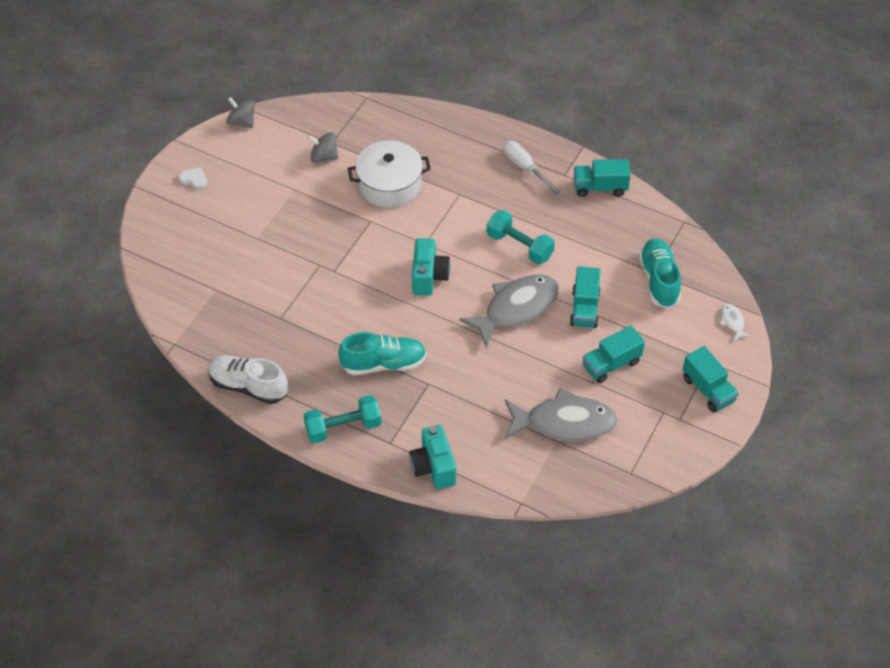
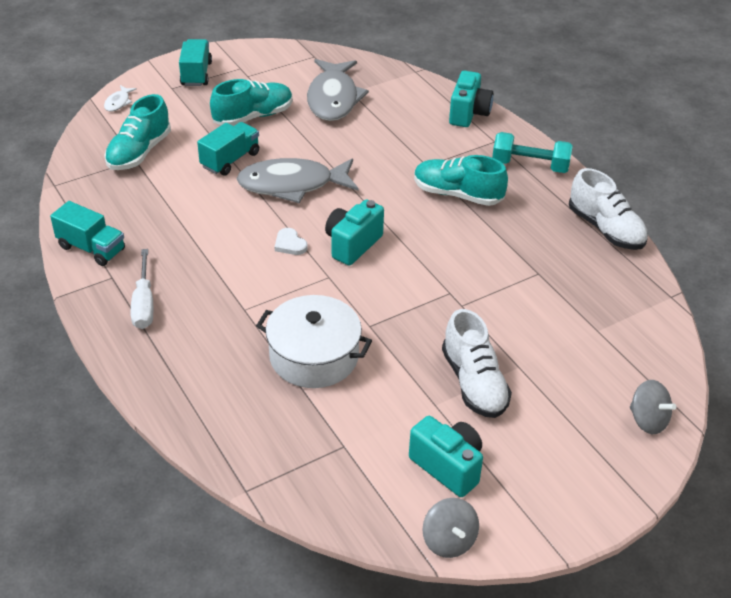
camera: 150 degrees left, 10 degrees down
(194, 179) = (564, 481): white heart -> white heart (290, 244)
(265, 158) = (448, 466): none -> turquoise camera
(279, 213) = (474, 383): none -> white shoe
(324, 157) = (368, 430): grey spinning top -> grey spinning top (647, 420)
(519, 246) = (234, 232): turquoise dumbbell -> none
(564, 422) = (333, 99): grey fish -> grey fish turned 120 degrees counterclockwise
(611, 364) = (253, 116): turquoise truck -> turquoise shoe

